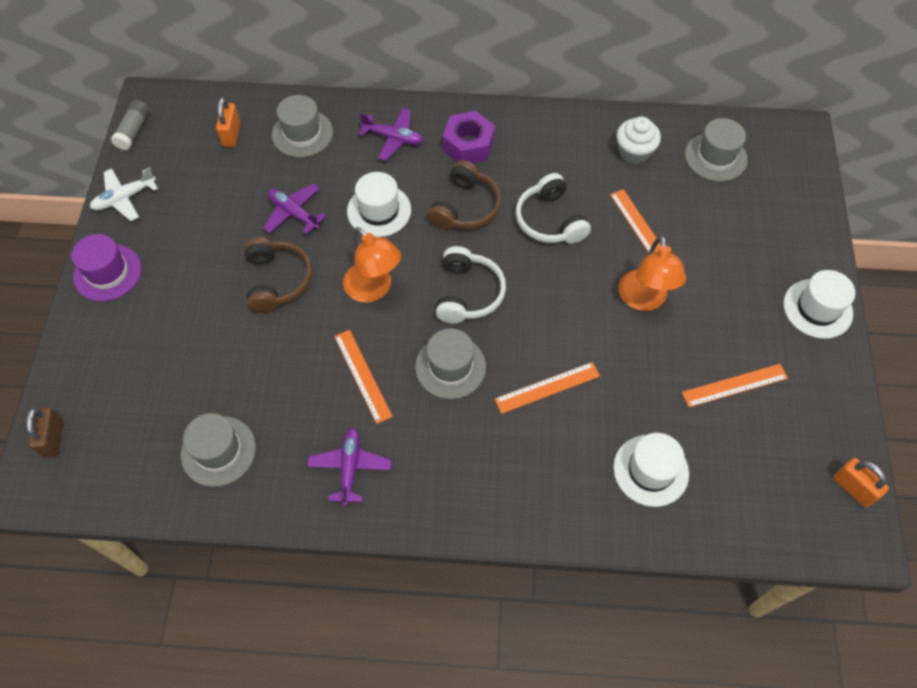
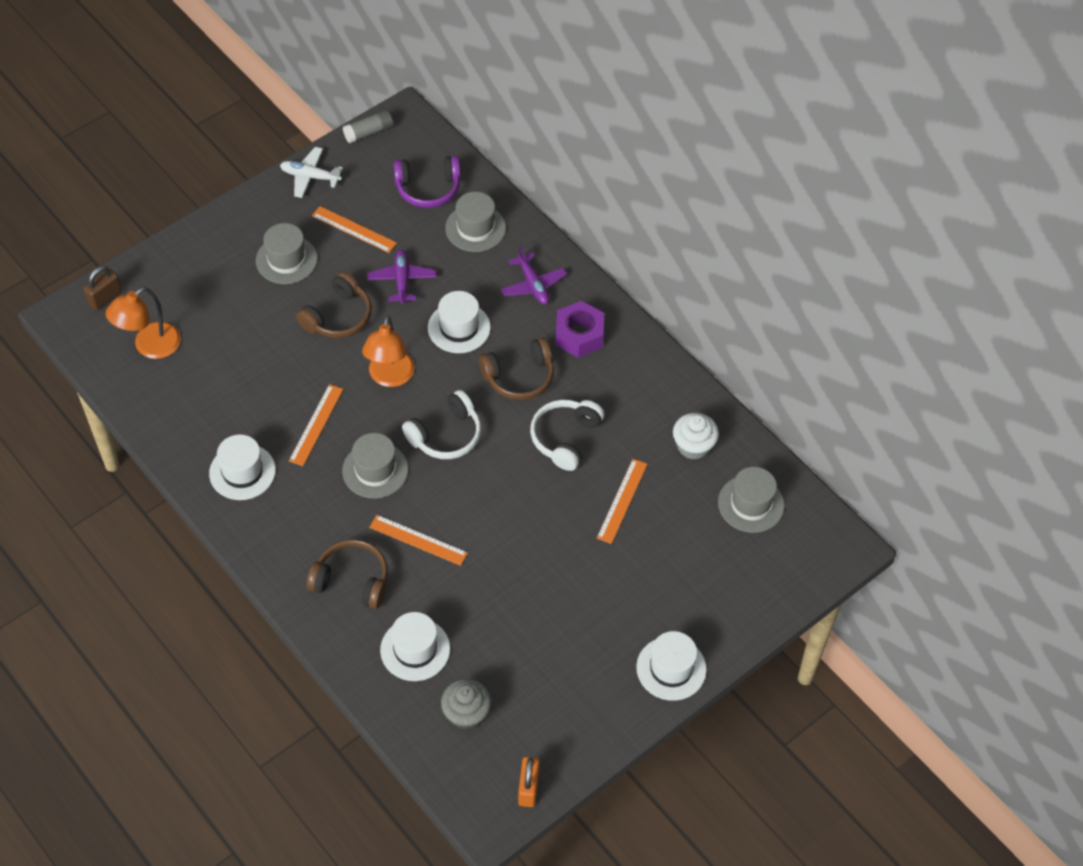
camera: 45 degrees right, 5 degrees down
(107, 273) = (245, 219): purple hat -> none
(218, 451) = (182, 391): grey hat -> grey hat (286, 260)
(231, 134) = (428, 188): orange padlock -> purple headphones
(350, 468) = (242, 472): purple plane -> white hat
(540, 466) = (352, 580): none -> brown headphones
(644, 300) = (556, 548): orange lamp -> orange lamp (149, 346)
(734, 385) = (541, 656): orange ruler -> orange ruler (354, 229)
(745, 479) = (466, 713): none -> grey cupcake

